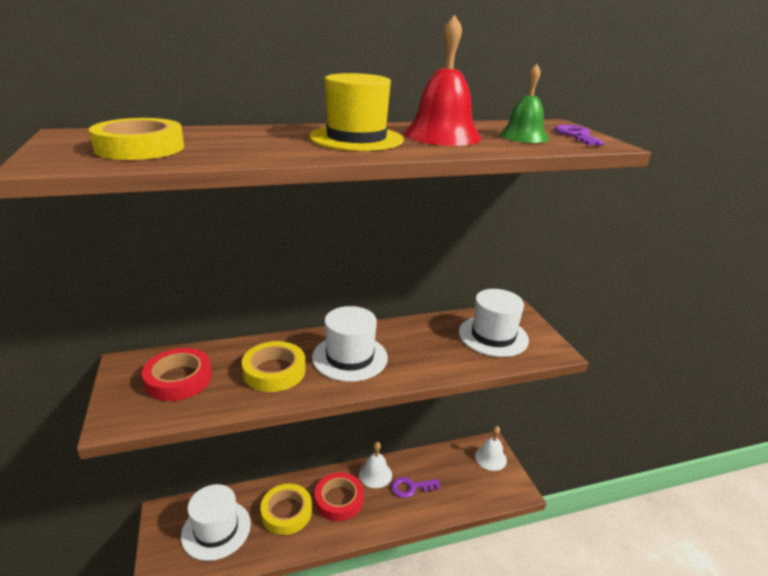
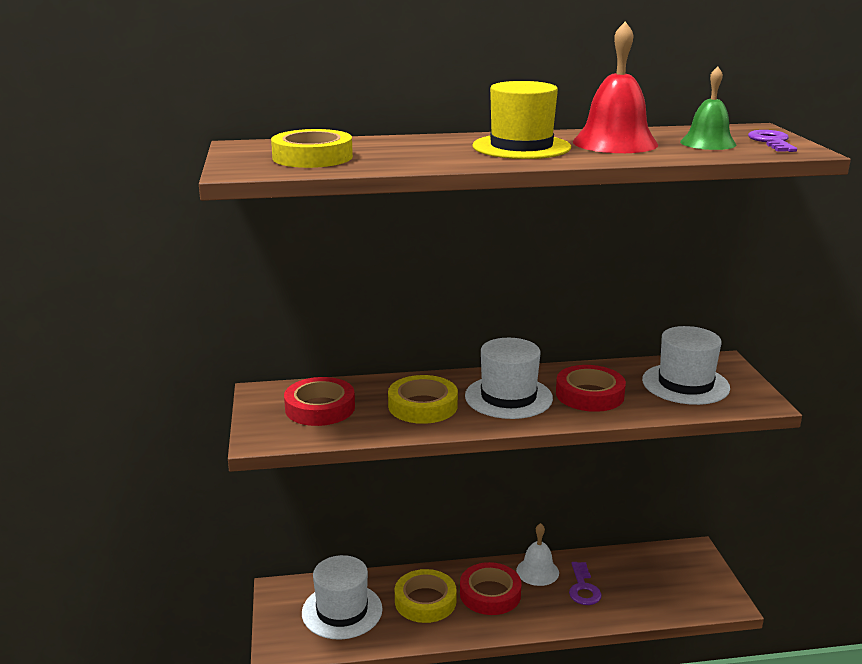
camera: 10 degrees right, 5 degrees down
(411, 487) = (583, 588): purple key -> purple key turned 90 degrees counterclockwise
(418, 351) = (589, 394): none -> red tape
(490, 458) = (693, 565): white bell -> none

